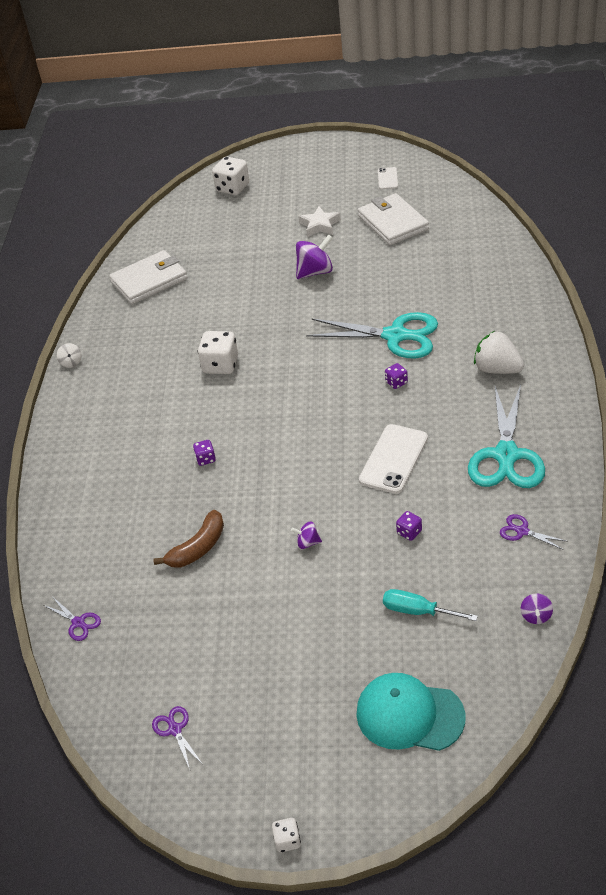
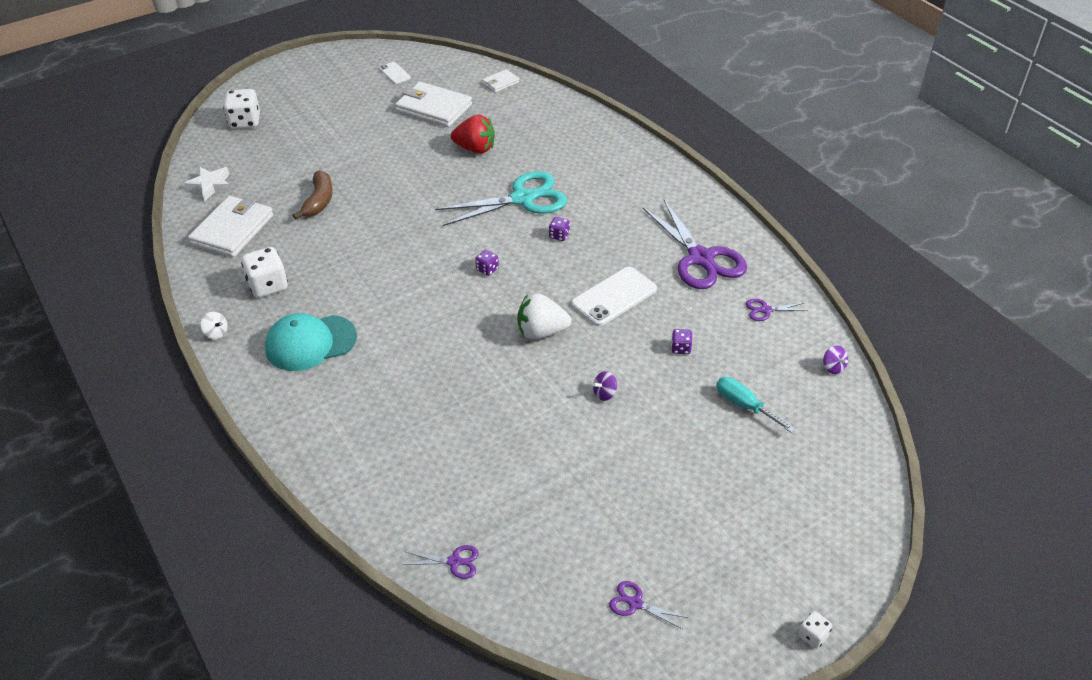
camera: 40 degrees left, 0 degrees up
(198, 548) = (509, 442): brown banana -> brown banana (319, 201)
(205, 459) = (444, 364): purple dice -> purple dice (487, 269)
(220, 365) = (381, 279): white dice -> white dice (268, 286)
(315, 272) = (399, 170): purple spinning top -> none
(320, 225) = (366, 129): white star -> white star (210, 186)
(393, 459) = (614, 297): white phone -> white phone turned 60 degrees clockwise
(395, 274) = (475, 149): none -> red strawberry
(409, 715) = (812, 487): turquoise cap -> turquoise cap (310, 343)
(417, 611) = (744, 405): turquoise screwdriver -> turquoise screwdriver turned 60 degrees clockwise
(473, 216) = (500, 83): none -> white wallet
(497, 369) = (632, 196): white strawberry -> white strawberry (541, 332)
(506, 455) = (700, 258): turquoise scissors -> purple scissors

